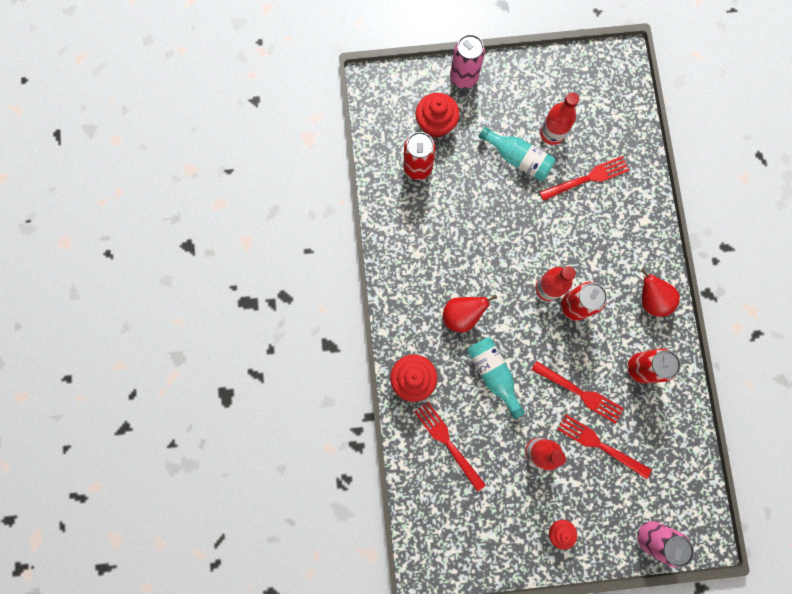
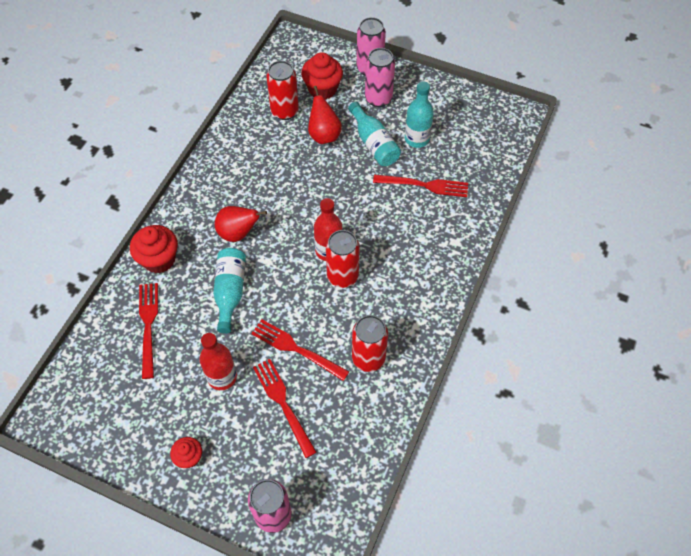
camera: 30 degrees right, 20 degrees down
(492, 107) = (378, 98): none -> pink can
(552, 133) = (417, 139): red bottle -> turquoise bottle
(580, 393) = (296, 349): red fork -> red fork turned 150 degrees clockwise
(650, 299) = (418, 306): red pear -> red pear (324, 135)

